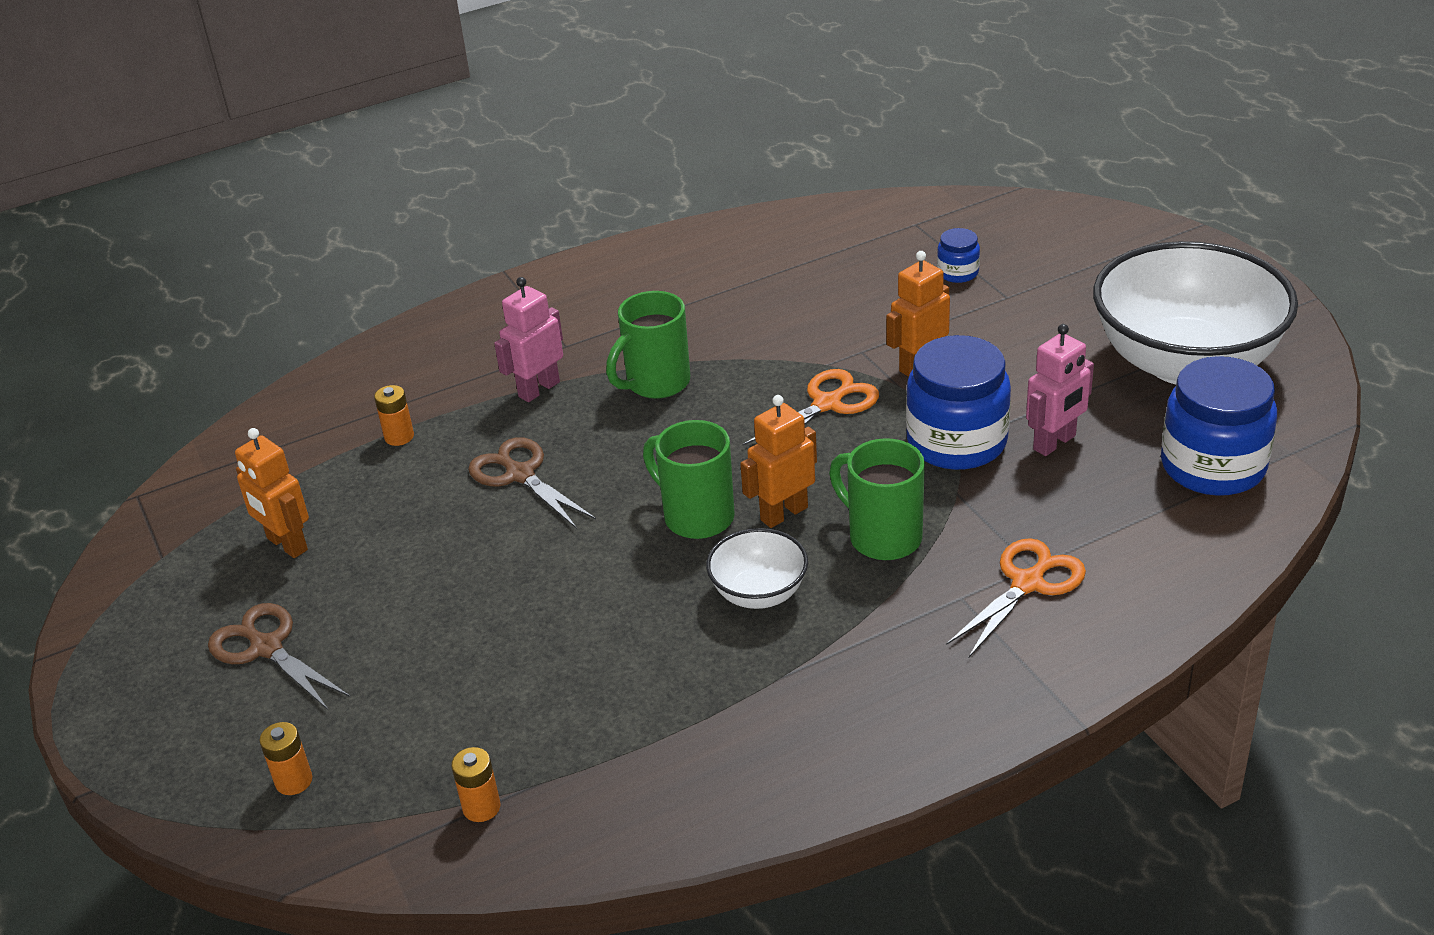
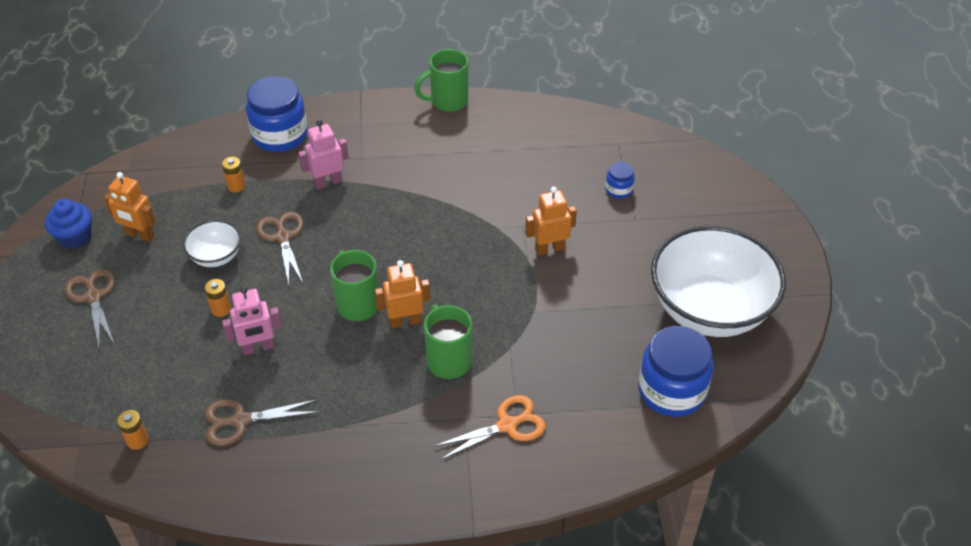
camera: 20 degrees right, 10 degrees up
(179, 582) = (75, 237): none -> blue cupcake
(286, 544) = (140, 235): orange robot -> orange robot turned 45 degrees counterclockwise
(294, 781) = (60, 384): orange battery -> orange battery (221, 309)
(629, 721) = (240, 421): none -> brown scissors
(656, 383) = (393, 203): green mug -> green mug (448, 101)
(759, 593) = (358, 369): white bowl -> white bowl (216, 256)
(827, 404) = (479, 255): orange scissors -> none
(956, 442) = (534, 312): blue jar -> blue jar (280, 135)
(1055, 443) = (590, 336): pink robot -> pink robot (258, 348)

